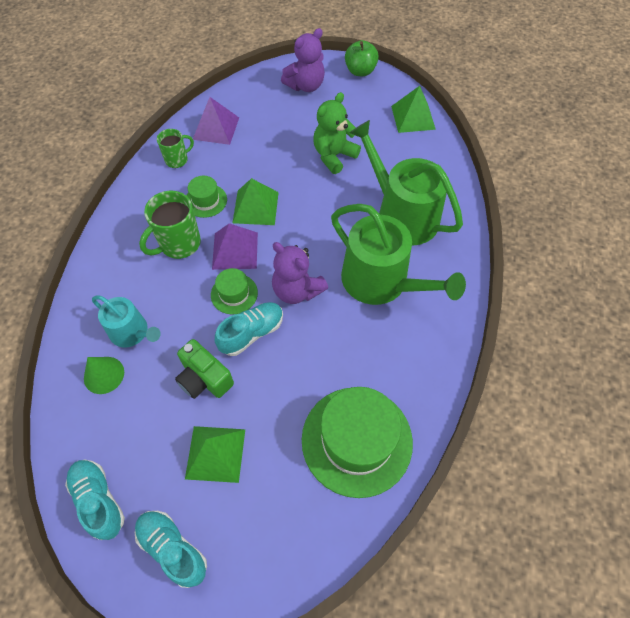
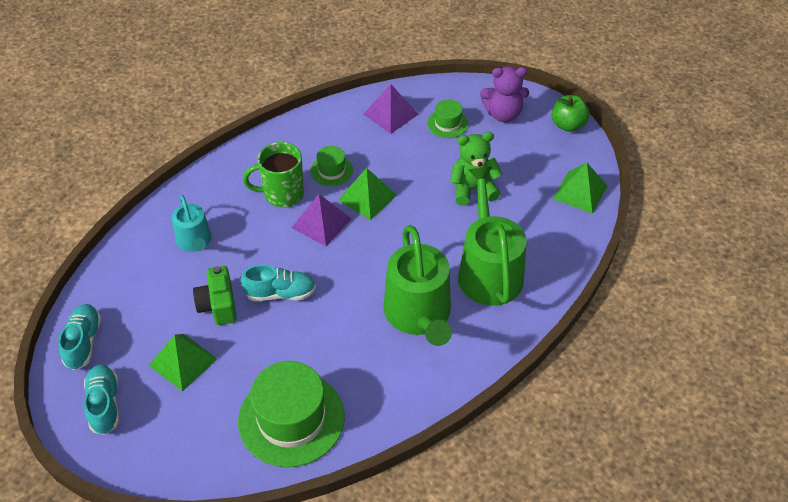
camera: 35 degrees right, 10 degrees down
(104, 375) = (152, 260): green cone -> none
(177, 160) = (336, 125): green mug -> none
(234, 294) = (292, 256): green hat -> green hat (447, 123)
(297, 290) = (343, 281): purple teddy bear -> none

